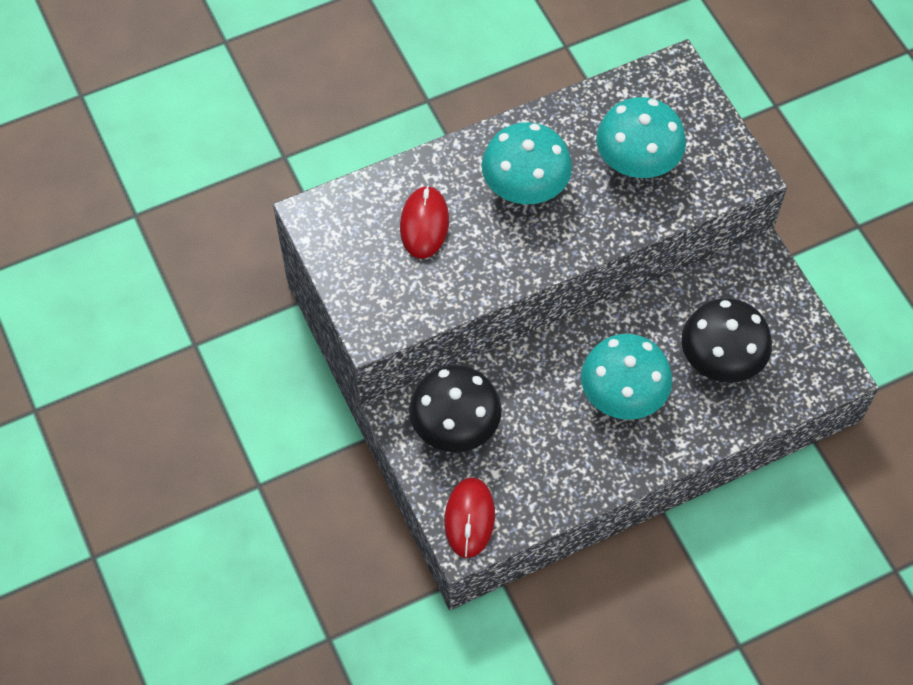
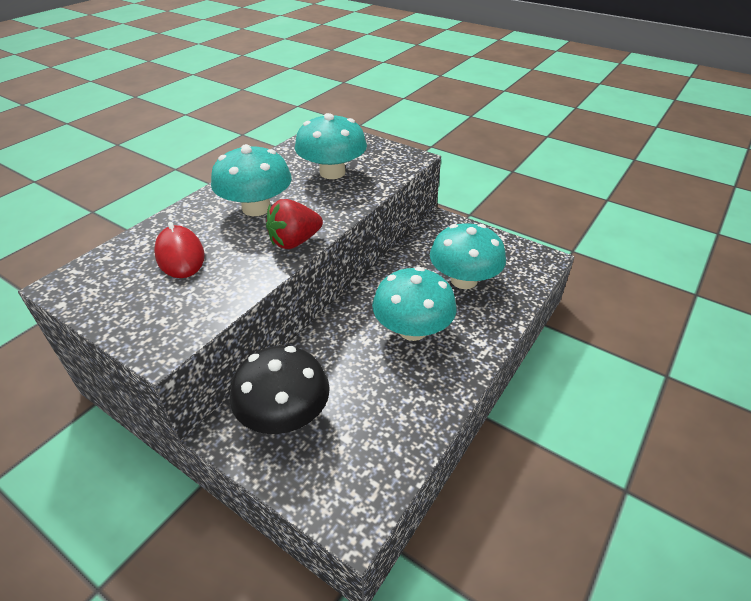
camera: 30 degrees left, 20 degrees down
(469, 518) = (345, 493): red mouse -> none
(539, 257) = (294, 242): none -> red strawberry
(721, 358) = (464, 280): black mushroom -> turquoise mushroom

